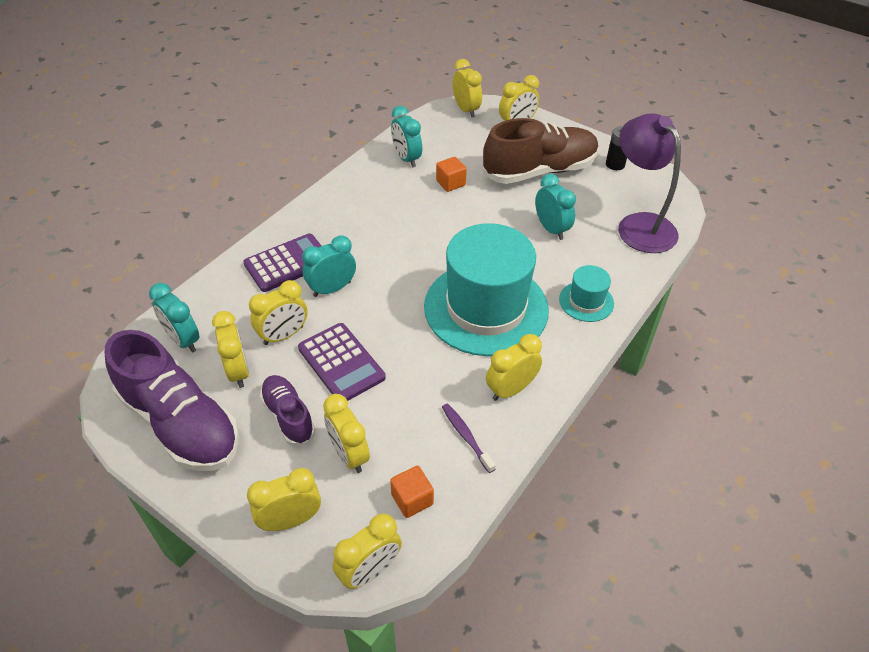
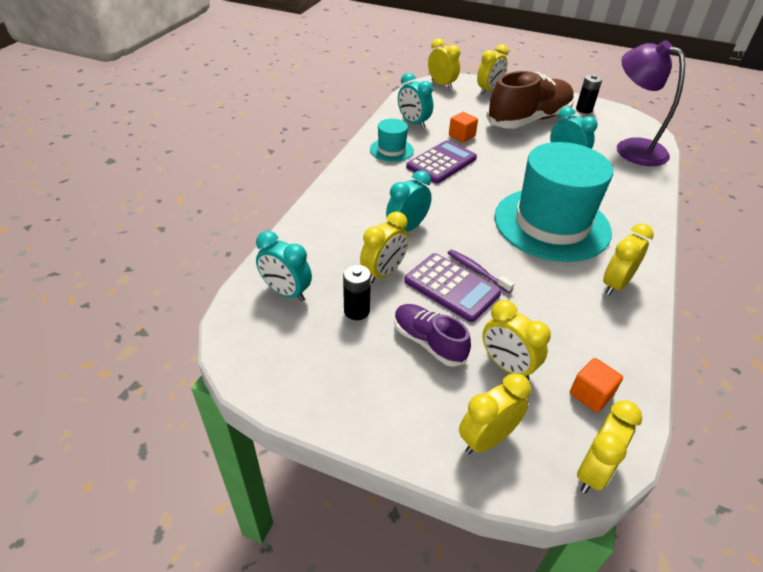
camera: 15 degrees left, 5 degrees down
(181, 423) = (323, 368): purple shoe -> none
(238, 371) = (356, 311): yellow clock -> black battery
(288, 263) = (354, 213): purple calculator -> purple calculator (441, 163)
(466, 436) = (603, 330): purple toothbrush -> purple toothbrush (477, 271)
(586, 301) = (629, 207): turquoise hat -> turquoise hat (391, 150)

